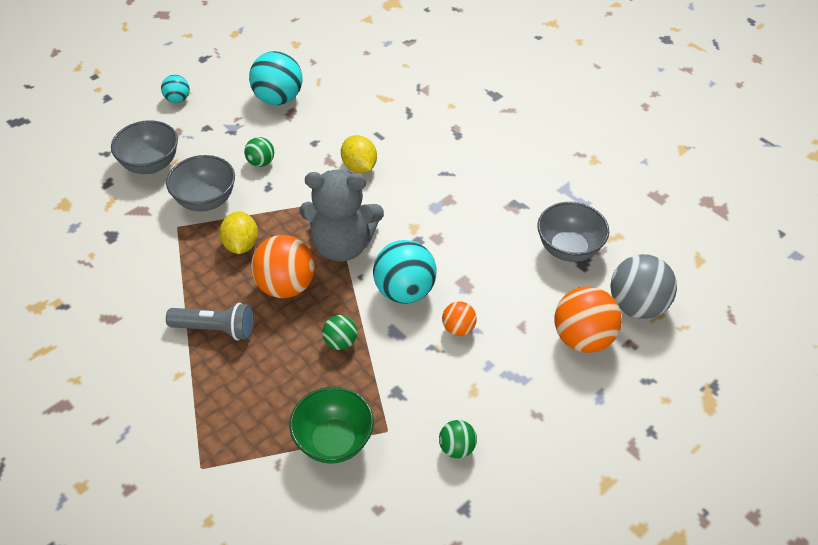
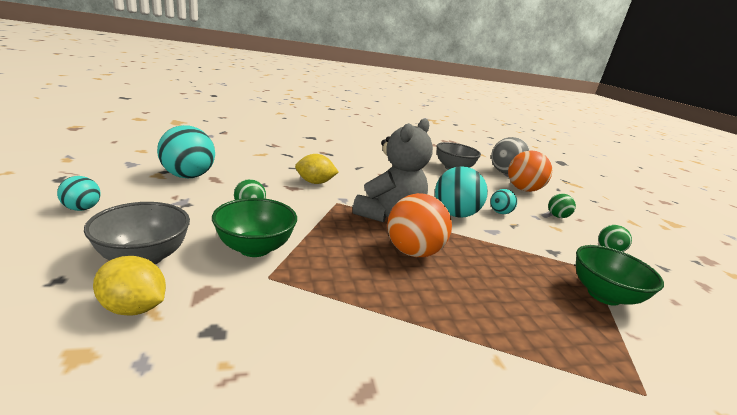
camera: 65 degrees left, 25 degrees down
(205, 200) = (255, 248): grey bowl -> green bowl
(215, 329) = (442, 308): grey flashlight -> none
(241, 245) = (340, 253): yellow lemon -> yellow lemon (133, 307)
(340, 342) = (493, 253): green ball -> green ball (557, 216)
(458, 328) = (500, 212): orange ball -> turquoise ball

